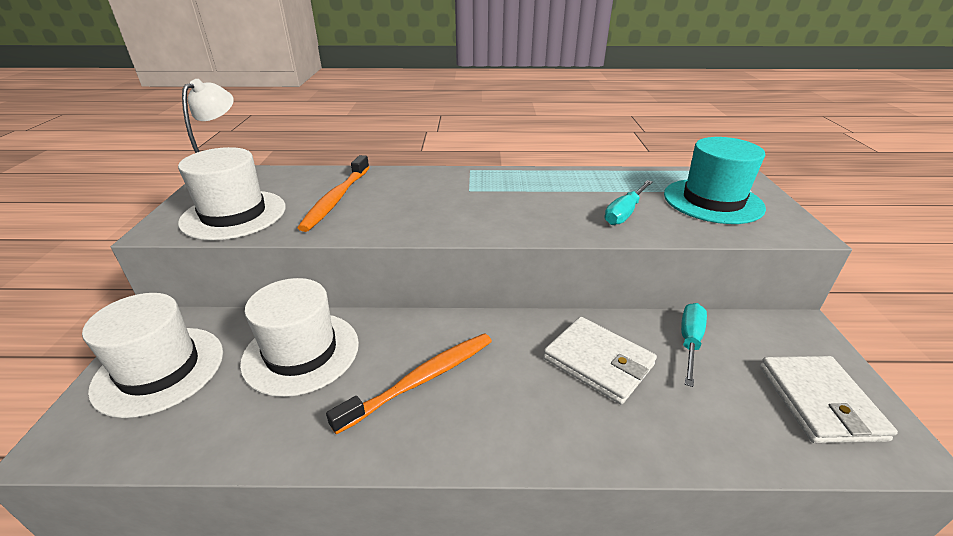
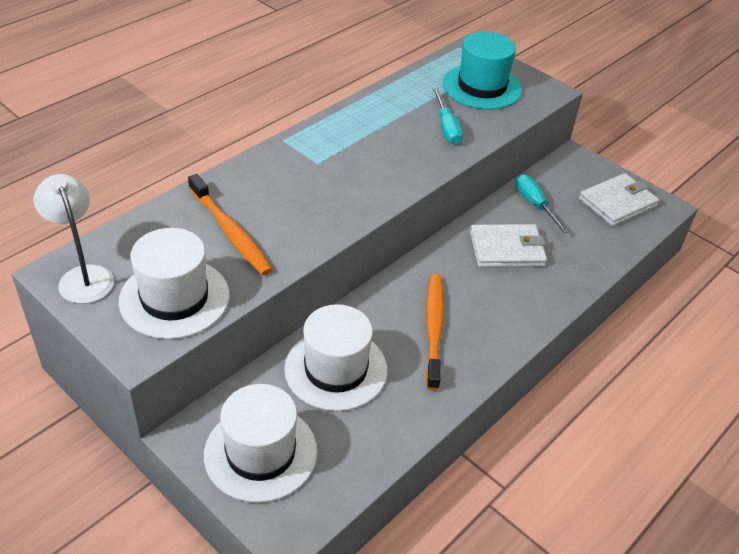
camera: 50 degrees left, 10 degrees up
(819, 402) = (617, 203): white wallet -> white wallet turned 75 degrees counterclockwise

